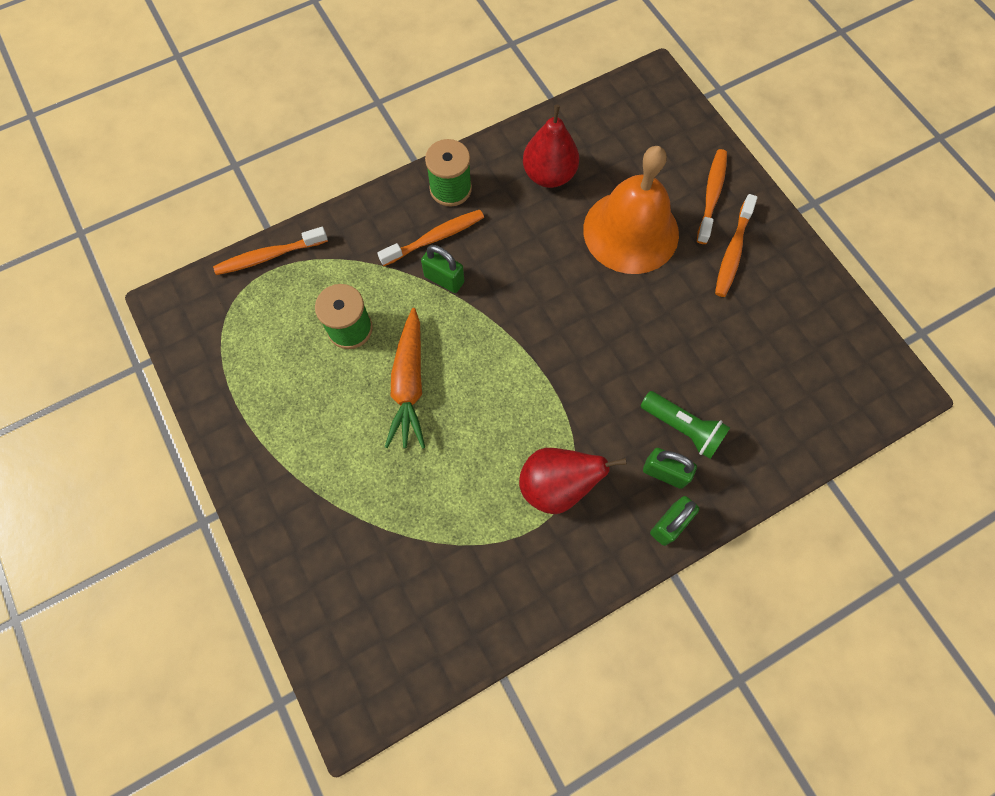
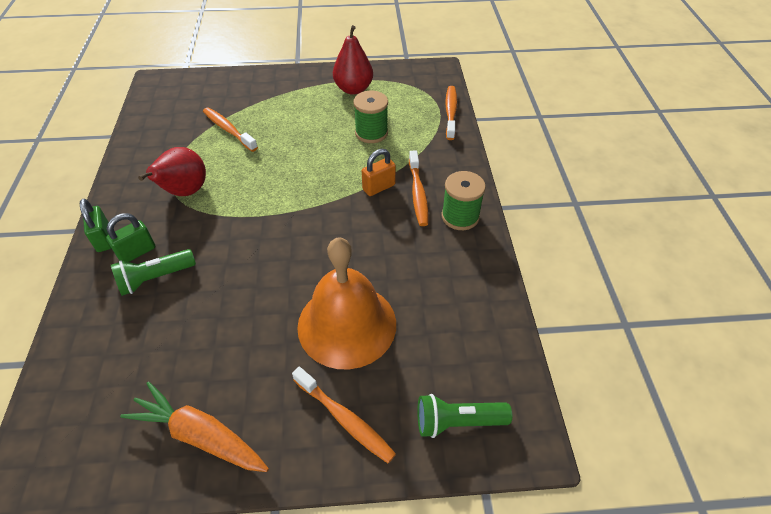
camera: 115 degrees right, 20 degrees down
(409, 385) = (311, 147): orange carrot -> orange carrot (200, 435)
(444, 279) = (379, 187): green padlock -> orange padlock
(549, 175) = (441, 287): red pear -> red pear (353, 89)
(666, 124) = (458, 421): none -> green flashlight
(732, 252) = (270, 402): orange toothbrush -> orange toothbrush (228, 129)

